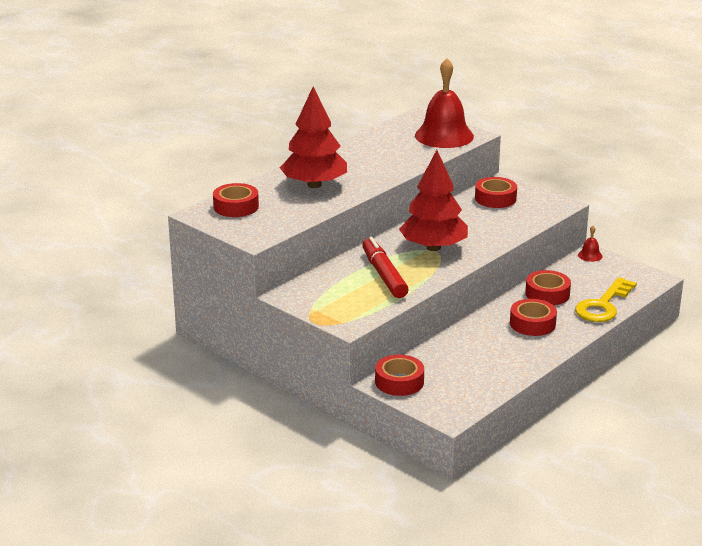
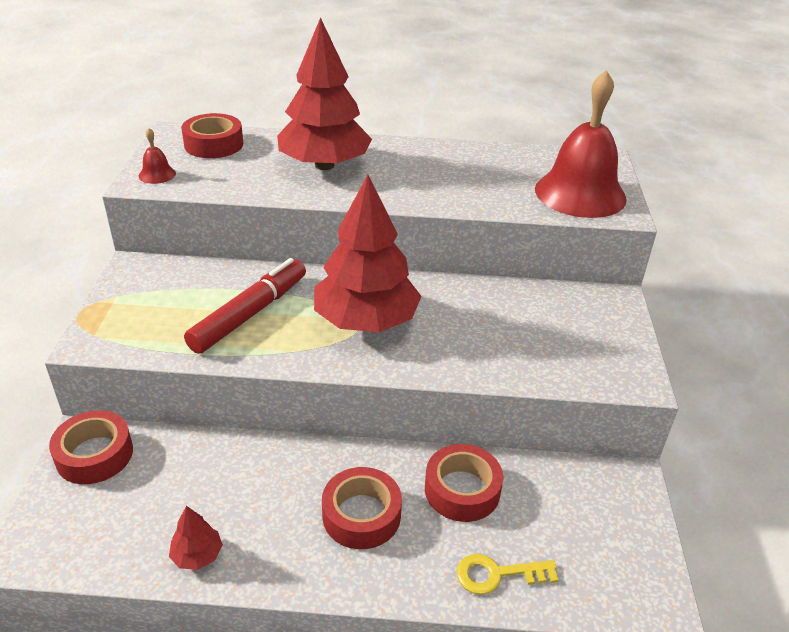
camera: 50 degrees right, 10 degrees up
(495, 198) = (564, 313): red tape -> none
(508, 372) = (197, 555): none -> red tree
(590, 255) = (625, 483): red bell -> red bell (157, 174)
(603, 305) = (497, 574): yellow key -> yellow key, size x0.59

